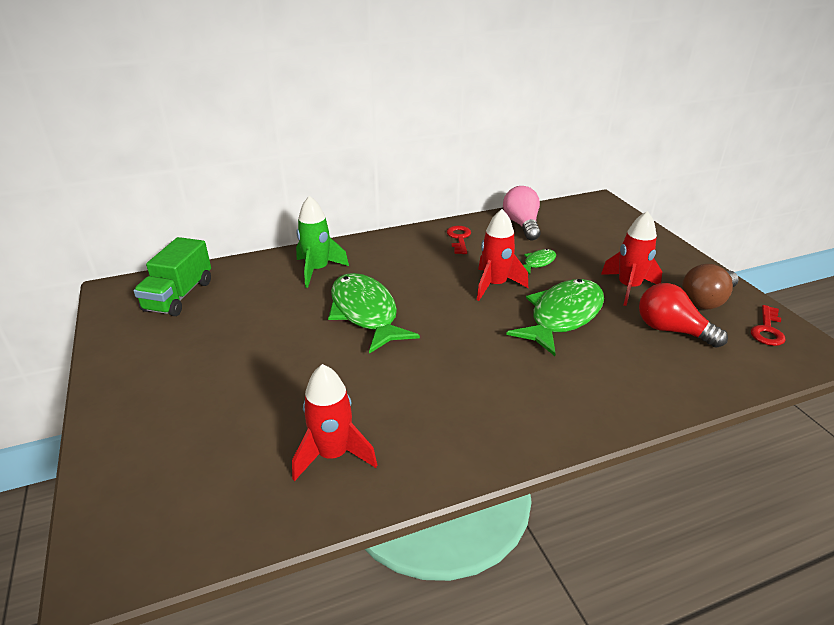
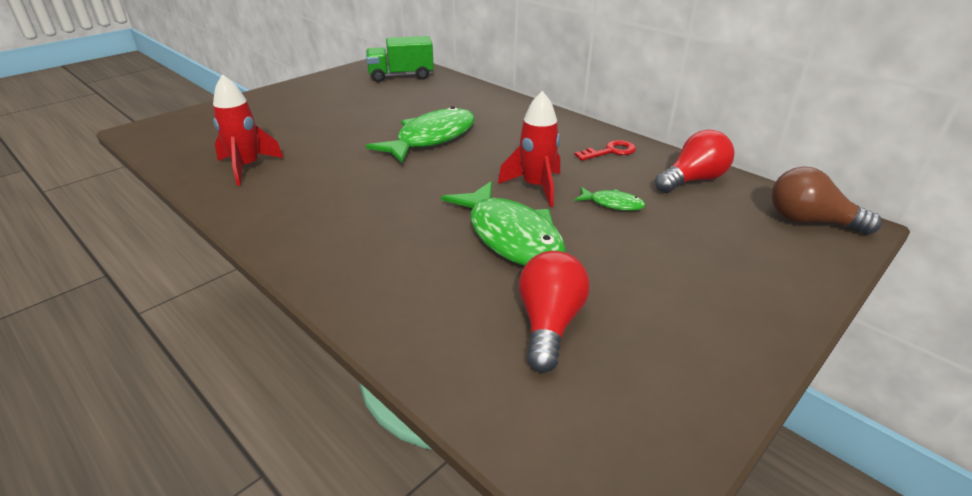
camera: 65 degrees right, 0 degrees up
(317, 270) = (479, 107): green rocket -> none
(522, 225) = (692, 180): pink light bulb -> red light bulb
(562, 316) = (511, 236): green fish -> green fish turned 45 degrees clockwise
(628, 288) = (624, 277): red rocket -> none
(706, 300) = (664, 355): brown light bulb -> brown light bulb (809, 221)
(767, 330) = (637, 433): red key -> none

